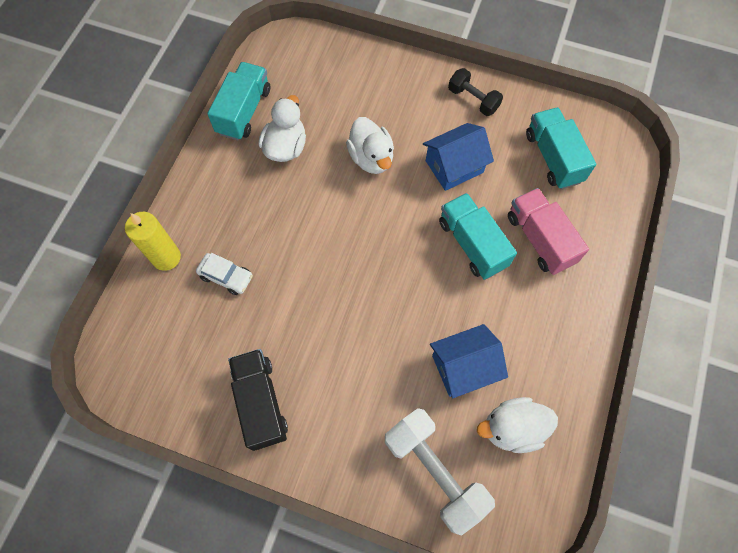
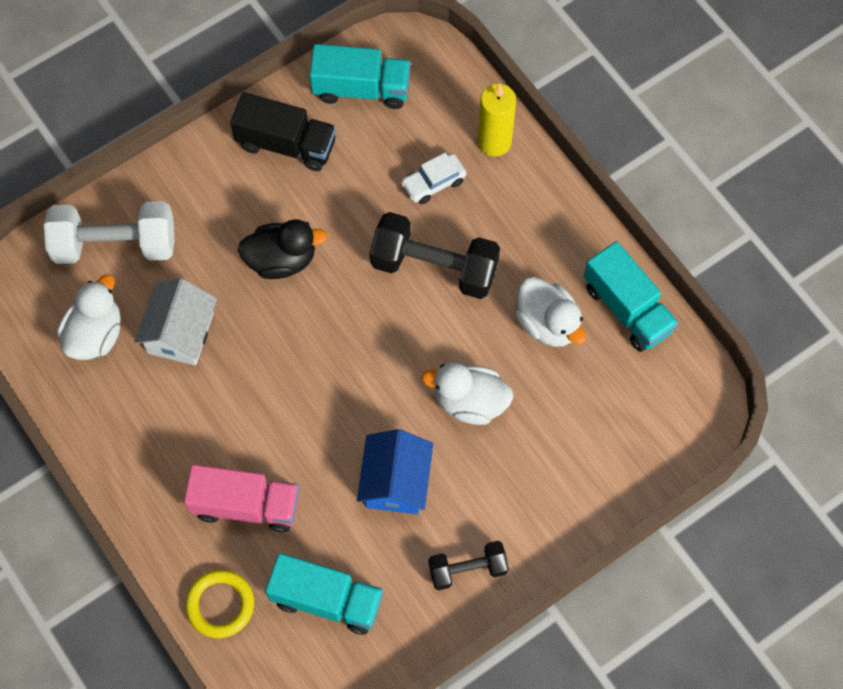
camera: 125 degrees right, 0 degrees up
(292, 235) = (434, 267): none -> black dumbbell
(358, 337) = (281, 260): none -> black duck
(464, 367) = (180, 333): blue house -> white house
(472, 244) = (293, 432): turquoise truck -> turquoise truck (361, 89)
(608, 211) = (220, 605): none -> yellow ring

